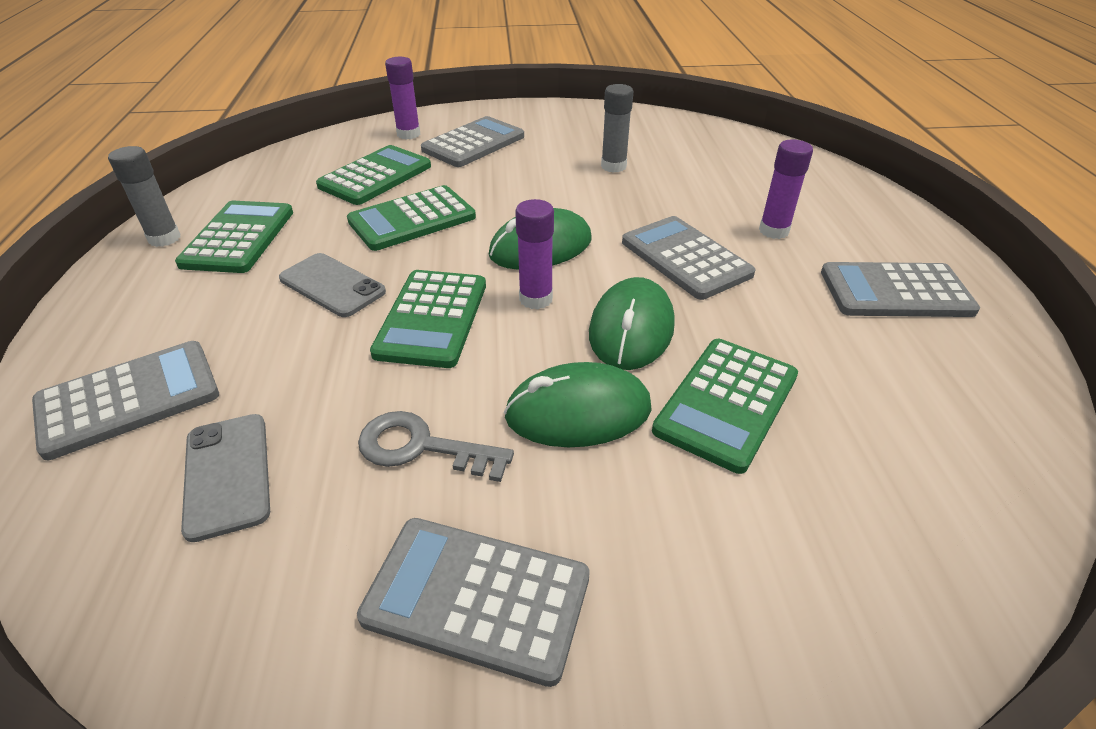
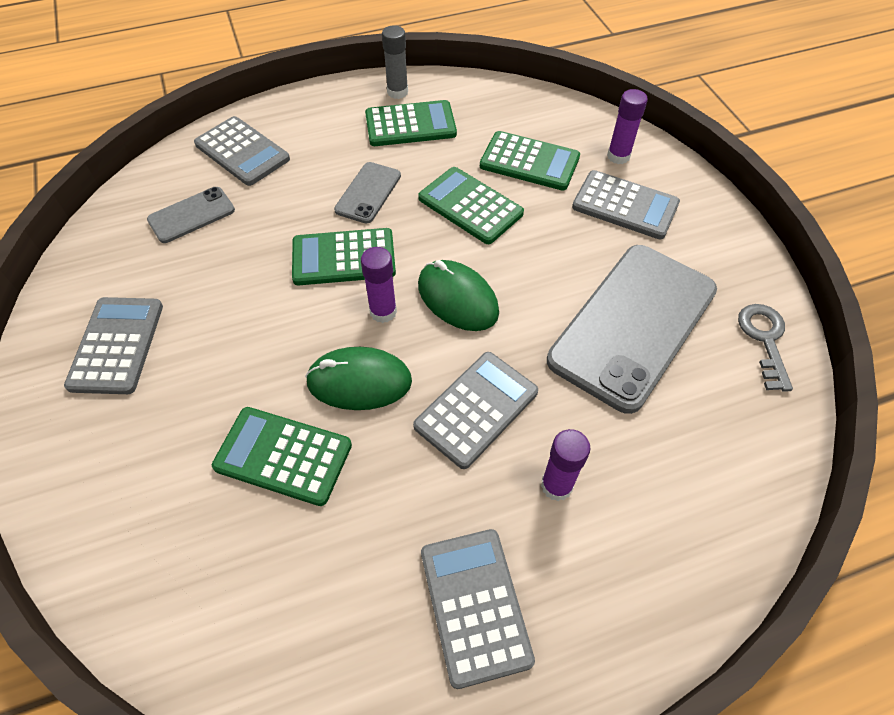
camera: 75 degrees right, 15 degrees up
(422, 447) = (219, 290): grey key -> grey key (764, 340)
(578, 412) = (261, 364): green mouse -> none
(613, 166) = (633, 325): grey glue stick -> grey phone

